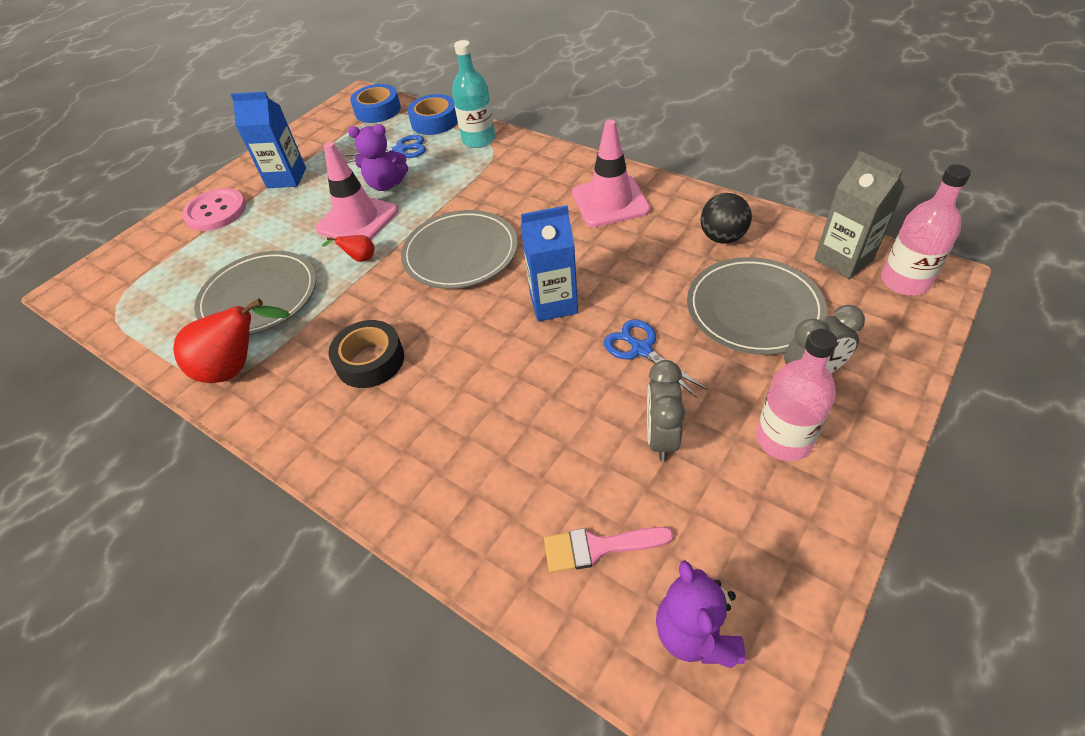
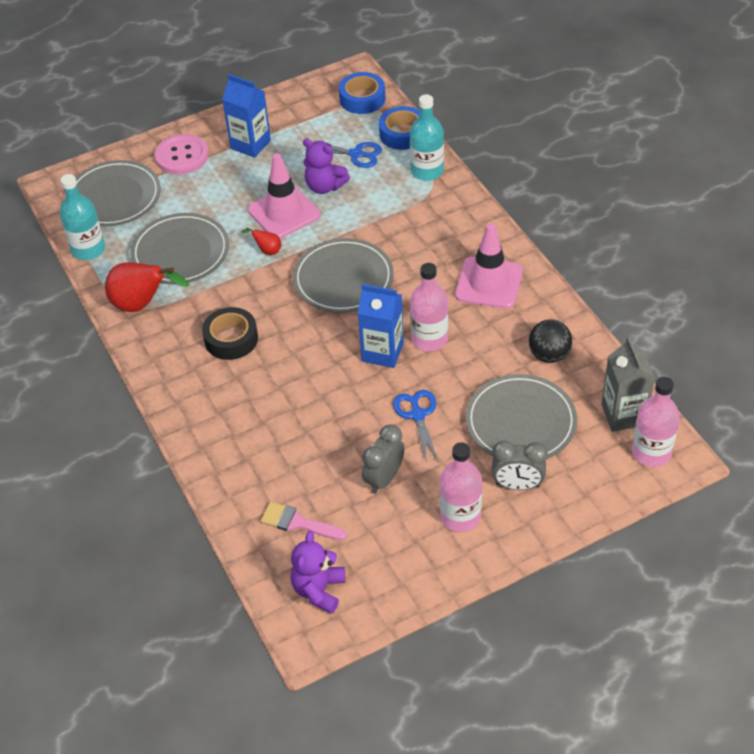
camera: 25 degrees right, 0 degrees up
(141, 336) = (88, 249): none -> turquoise bottle
(152, 274) = (114, 197): none -> grey plate
(593, 271) = (429, 339): none -> pink bottle

